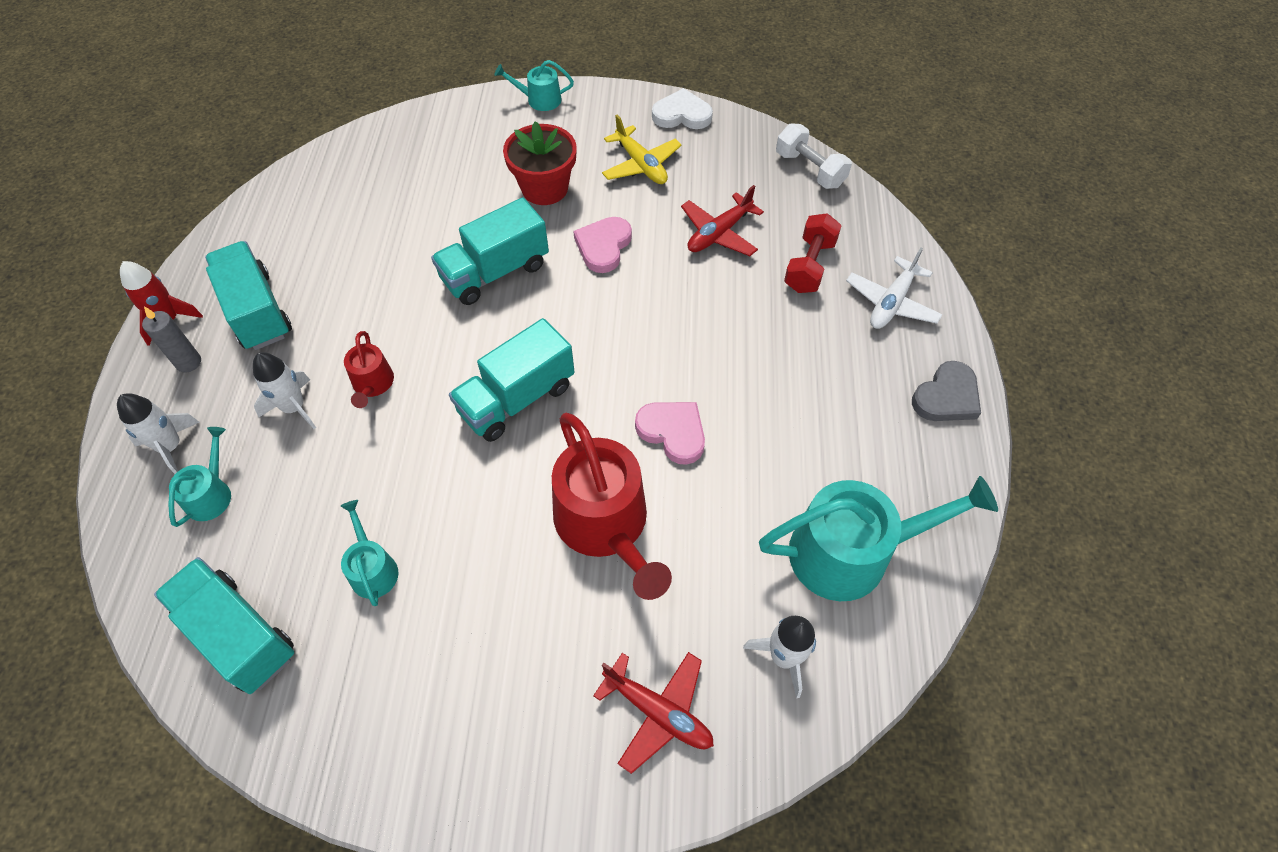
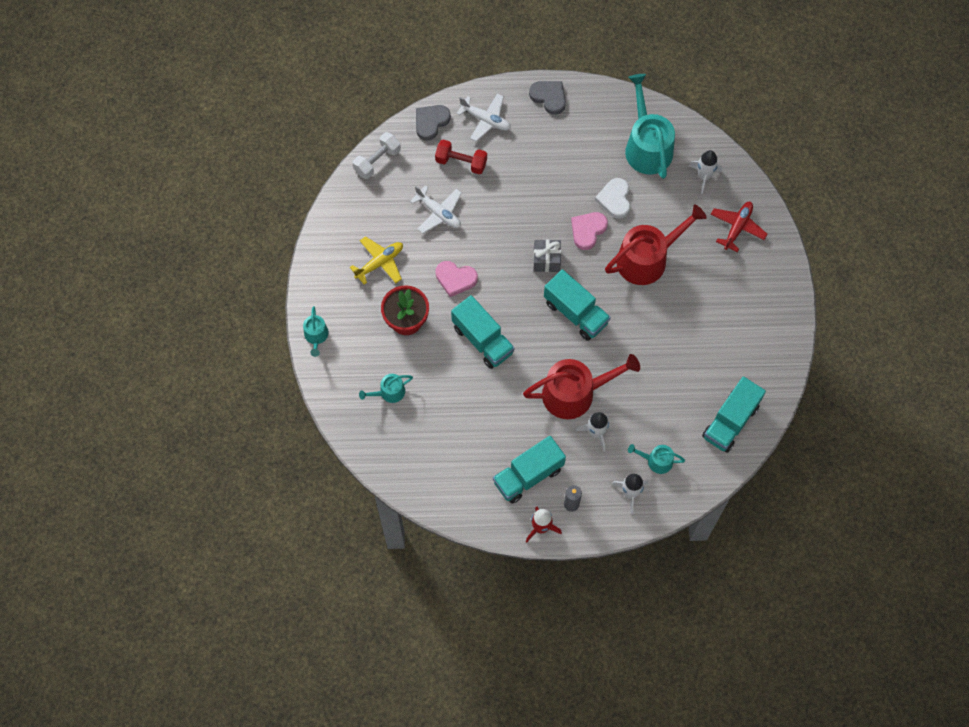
camera: 95 degrees left, 10 degrees up
(372, 384) = (575, 393): red watering can -> red watering can, size x2.05
(373, 569) = (687, 366): turquoise watering can -> turquoise watering can (389, 392)
(621, 366) = (546, 260): none -> grey gift
(682, 114) = (327, 240): white heart -> white heart (615, 199)
(719, 233) = (438, 213): red plane -> white plane
(881, 233) = (431, 122): none -> grey heart

